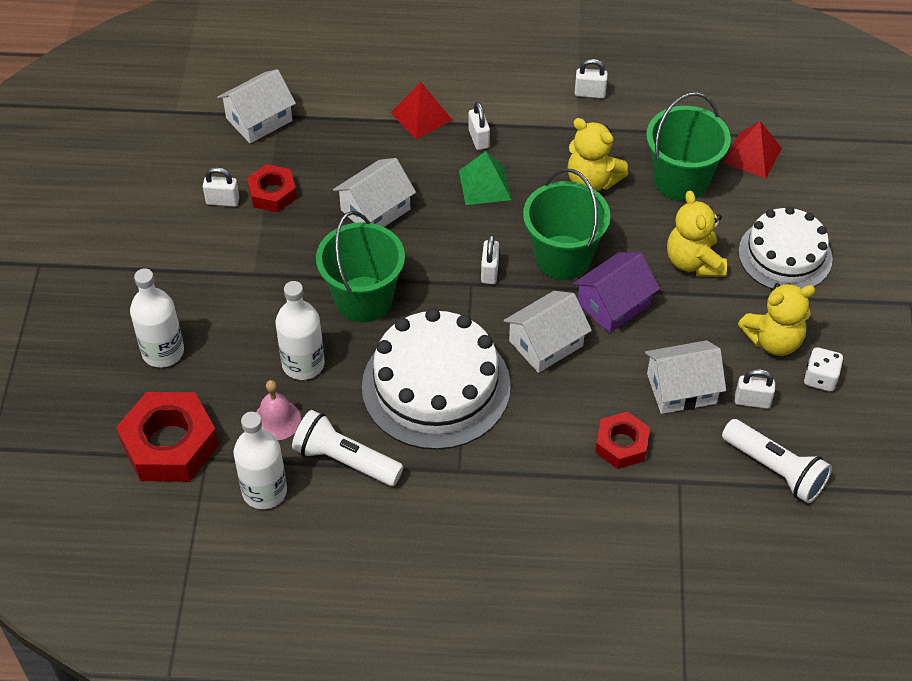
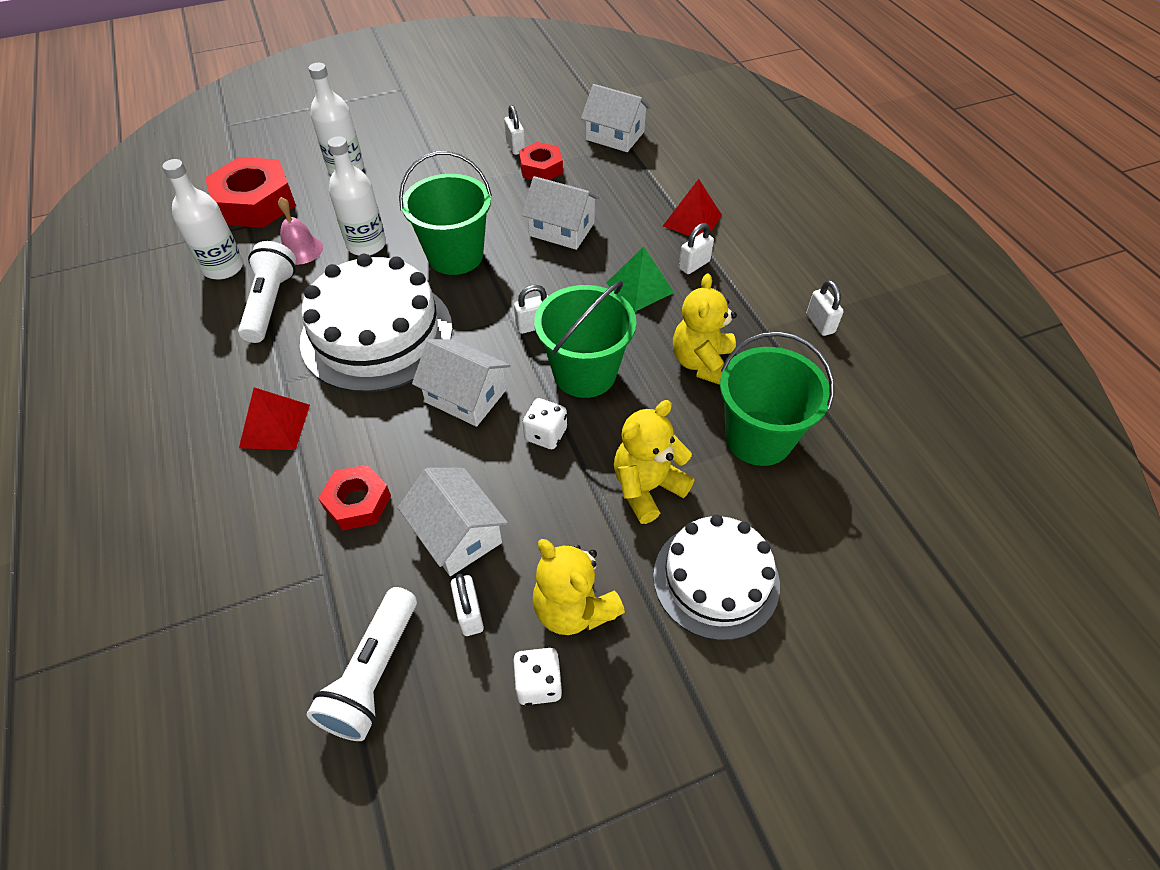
camera: 65 degrees right, 0 degrees up
(613, 304) = (545, 434): purple house -> white dice
(752, 155) = (849, 495): red pyramid -> red pyramid (275, 426)

